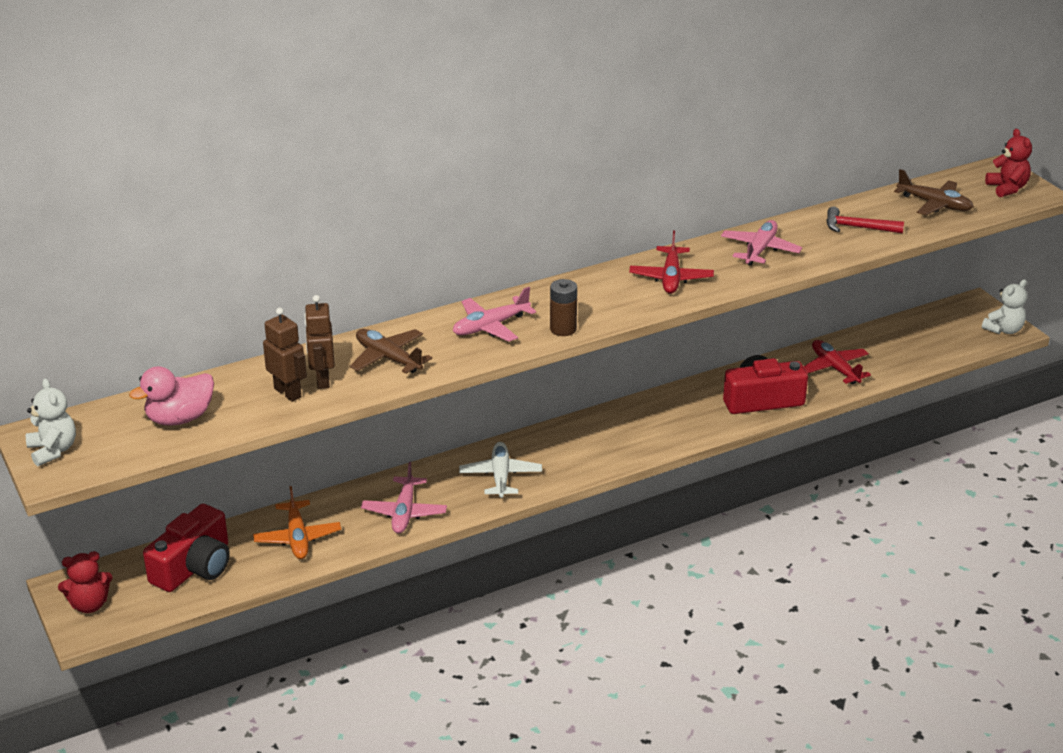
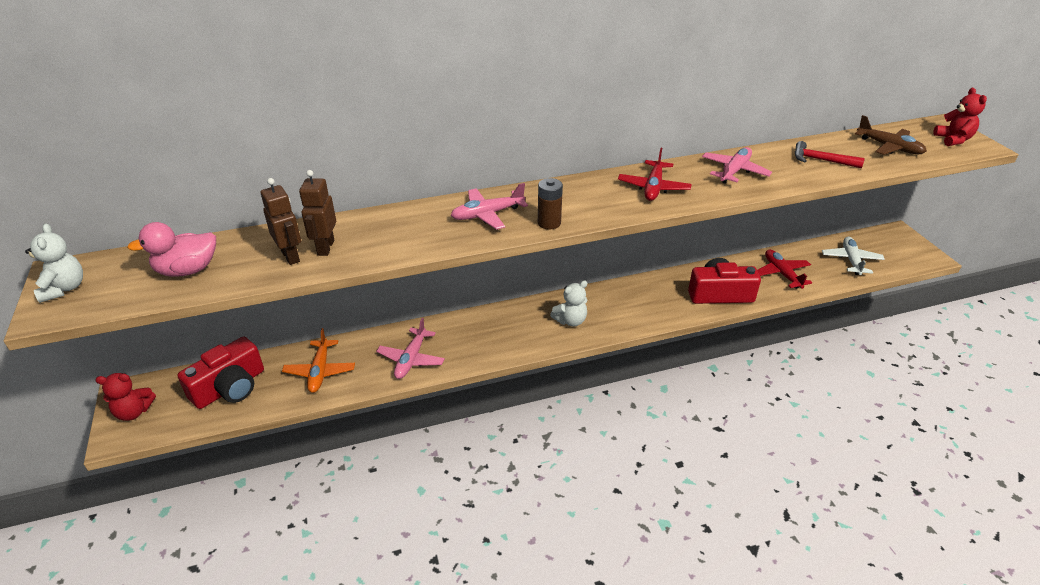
camera: 10 degrees right, 5 degrees up
(388, 358) = (390, 234): brown plane -> none
(500, 476) = (496, 336): white plane -> white plane (851, 260)
(1003, 330) = (922, 256): white teddy bear -> white teddy bear (570, 320)

